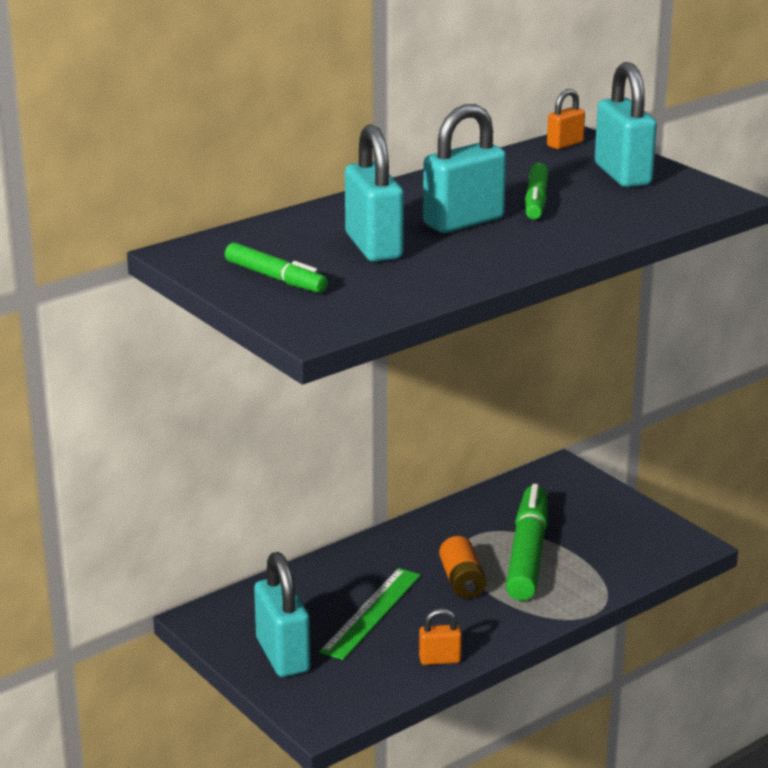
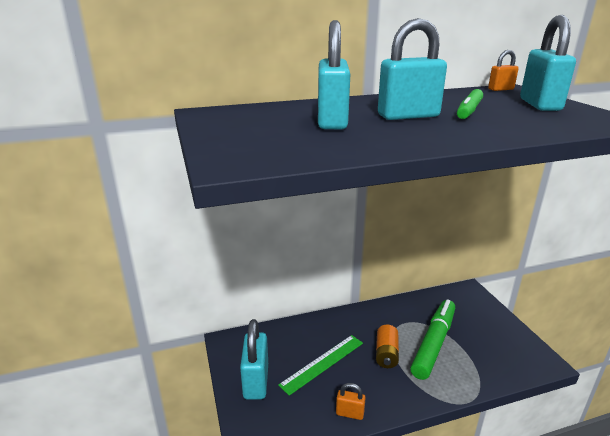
camera: 20 degrees right, 0 degrees up
(275, 278) = (244, 130): green marker -> none

